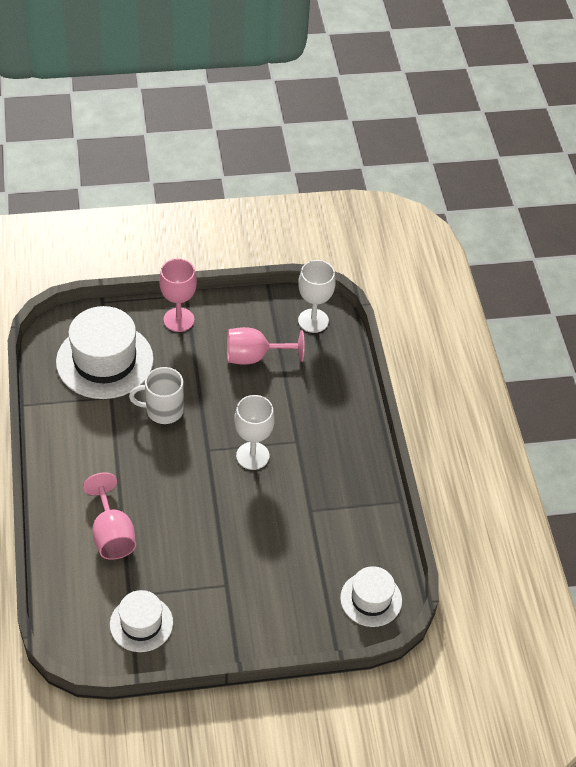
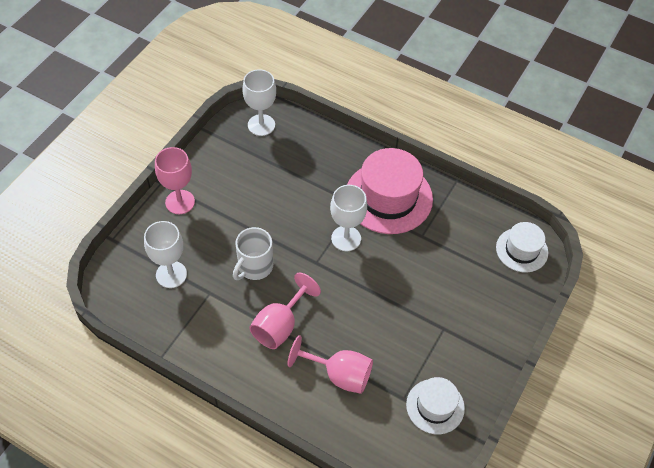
camera: 50 degrees left, 5 degrees up
(105, 361) = (171, 274): white hat -> white goblet
(254, 357) = (260, 179): pink goblet -> pink goblet (280, 325)
(328, 460) = (388, 197): none -> pink hat

